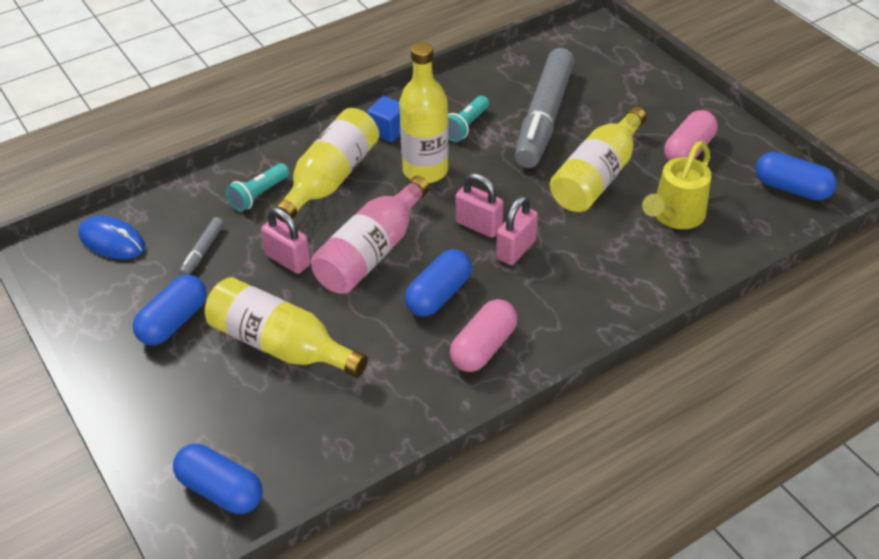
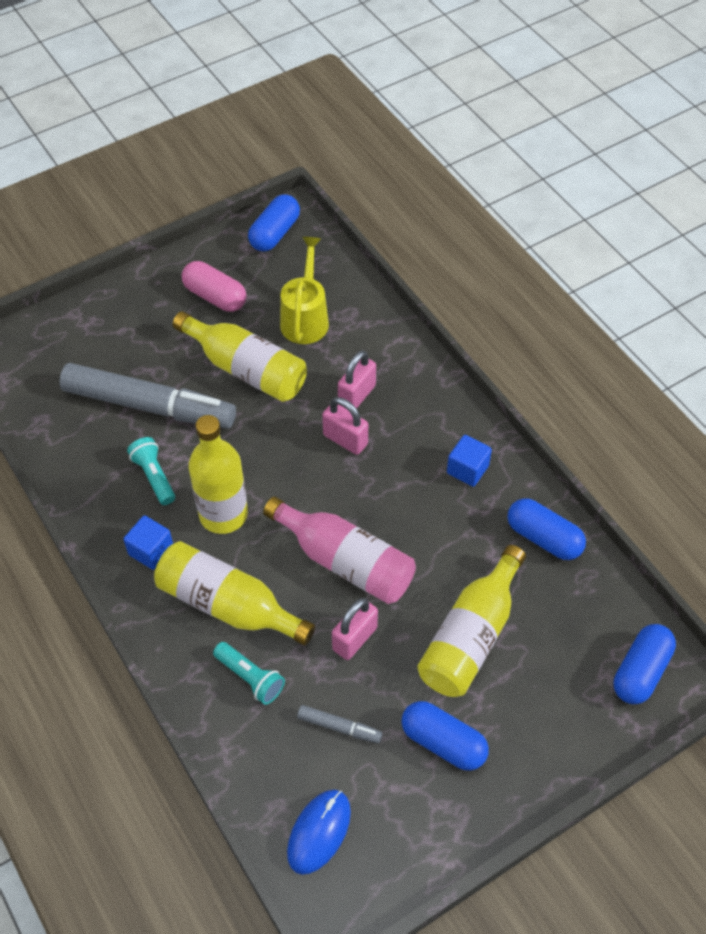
camera: 90 degrees left, 10 degrees up
(438, 295) = (404, 503): blue capsule -> blue capsule (544, 538)
(465, 126) = (154, 476): turquoise flashlight -> turquoise flashlight turned 150 degrees counterclockwise
(478, 225) = (310, 468): pink padlock -> pink padlock (357, 395)
(483, 347) = (467, 469): pink capsule -> blue cube
(674, 216) = (305, 318): yellow watering can -> yellow watering can turned 120 degrees counterclockwise

